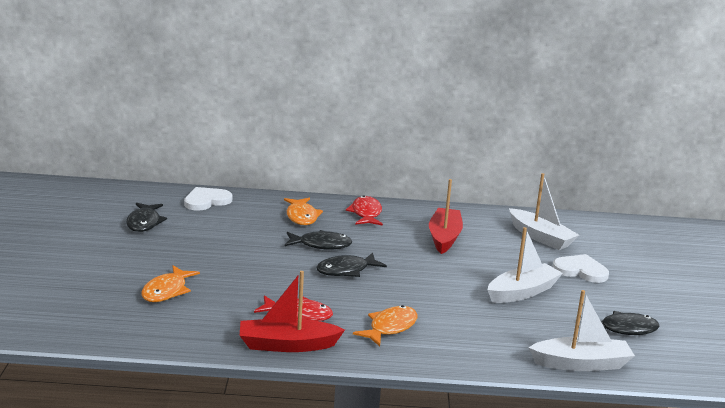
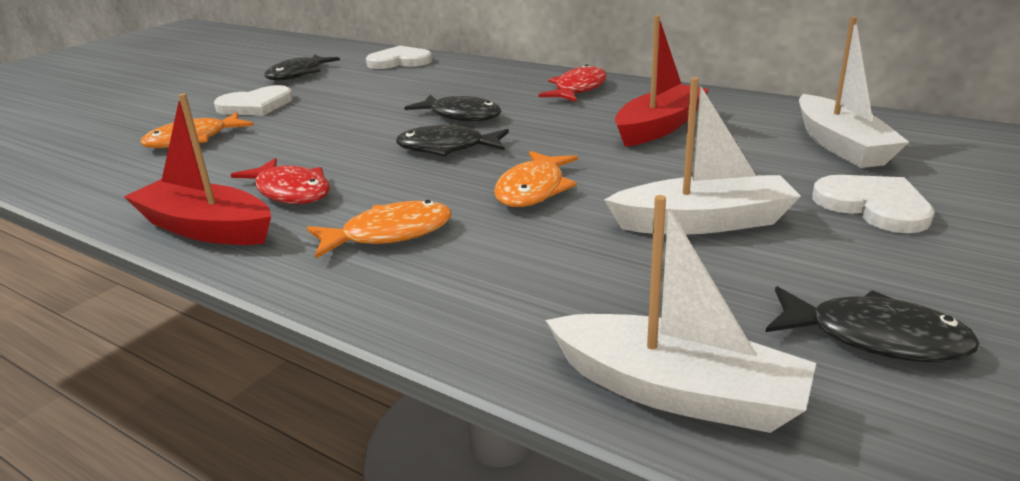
camera: 35 degrees right, 5 degrees up
(161, 256) = (256, 105): none -> white heart
(301, 216) = (485, 85): orange fish -> orange fish (533, 190)

